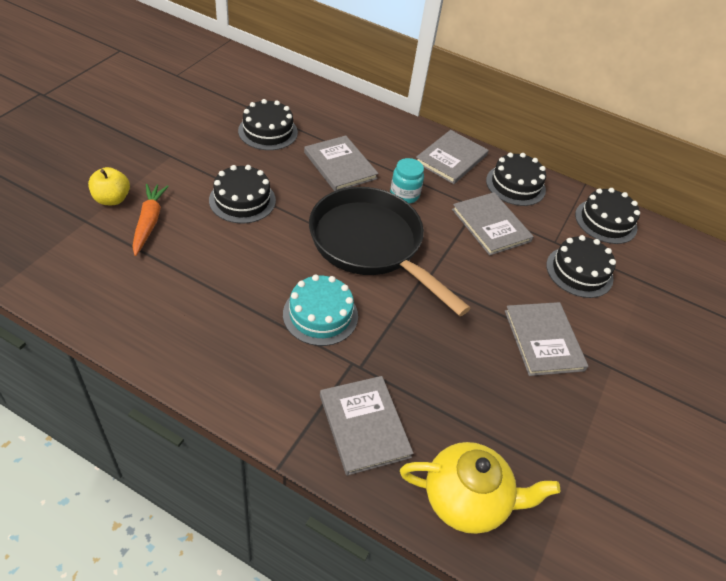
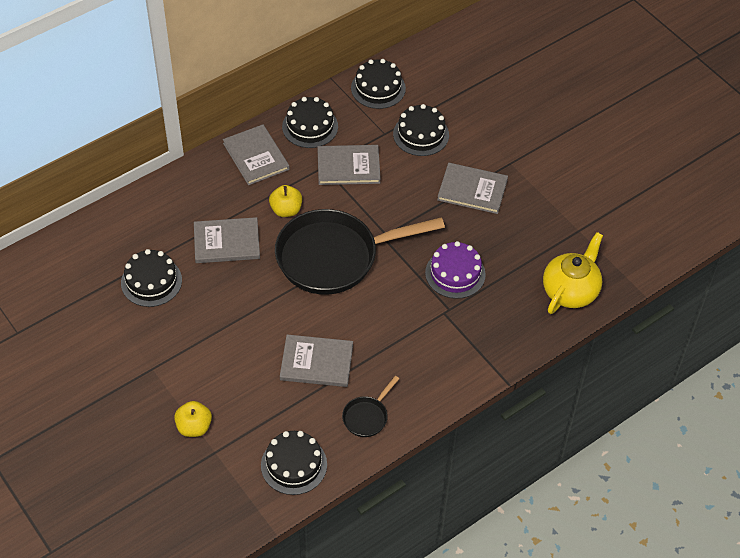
camera: 60 degrees left, 5 degrees up
(149, 222) = (238, 405): orange carrot -> none
(171, 331) = (367, 416): none -> black pan
(242, 200) = (240, 329): black cake -> black cake (294, 465)
(320, 315) = (392, 316): turquoise cake -> none
(364, 425) = (497, 324): grey book -> grey book (316, 362)
(404, 195) = (286, 210): turquoise jar -> yellow apple
(414, 358) = (455, 273): none -> purple cake

